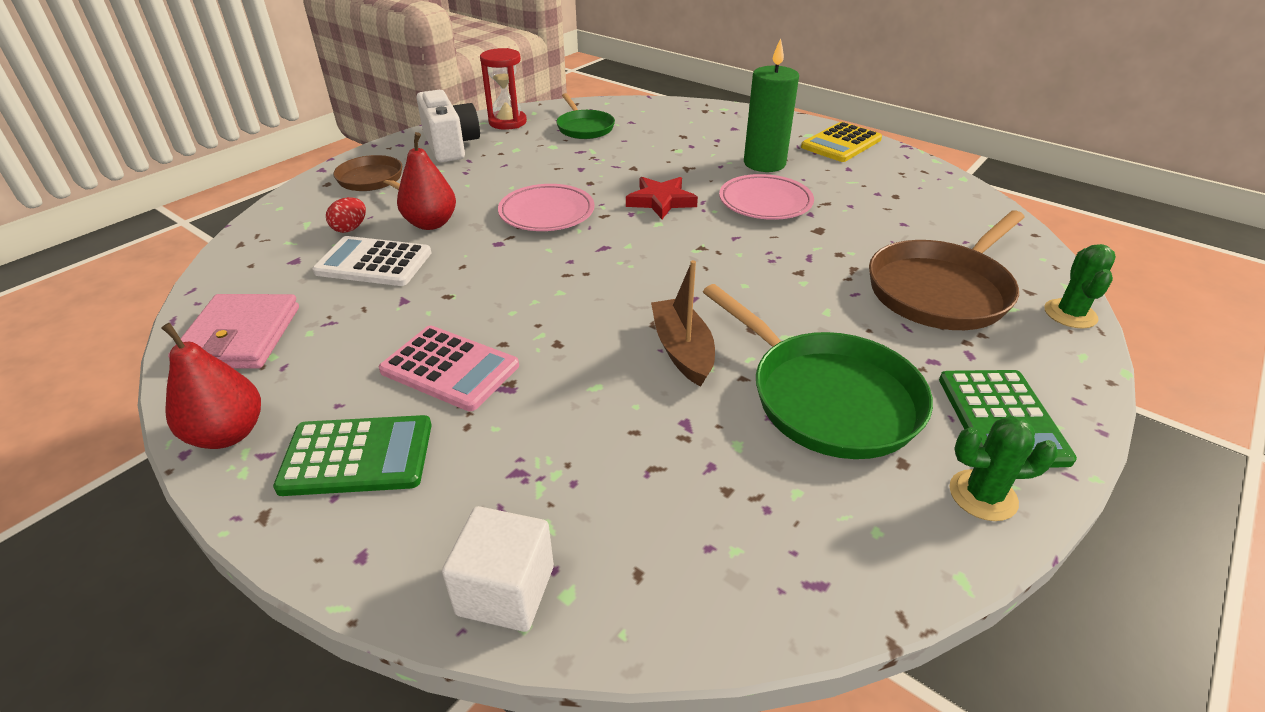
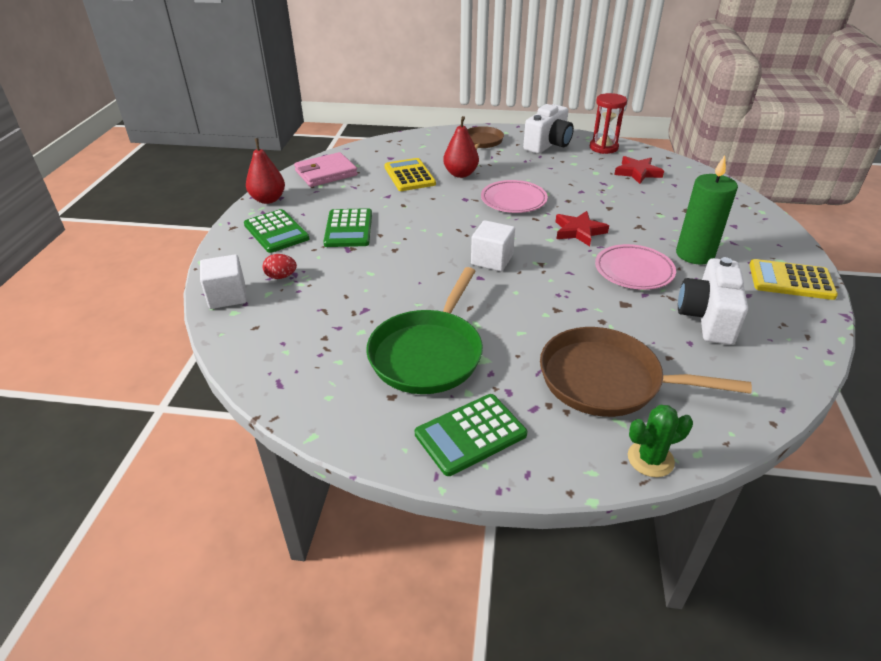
camera: 60 degrees right, 0 degrees up
(350, 228) = (431, 157): red egg -> red egg (281, 276)
(374, 262) = (409, 175): white calculator -> yellow calculator
(450, 369) = (348, 229): pink calculator -> green calculator
(584, 128) = (637, 172): green pan -> red star
(662, 276) = (492, 260): none -> white cube
(682, 350) = (425, 289): brown boat -> none
(871, 200) = (707, 318): none -> white camera
(982, 495) = (386, 435): green cactus -> none

